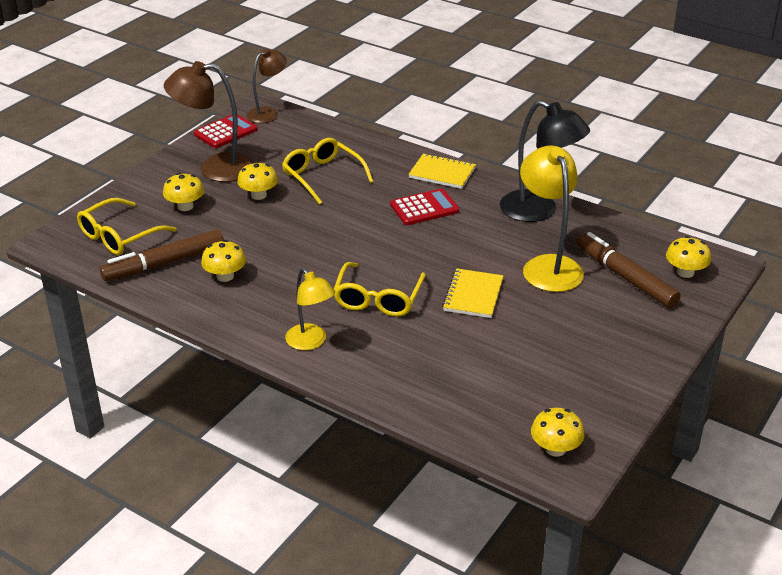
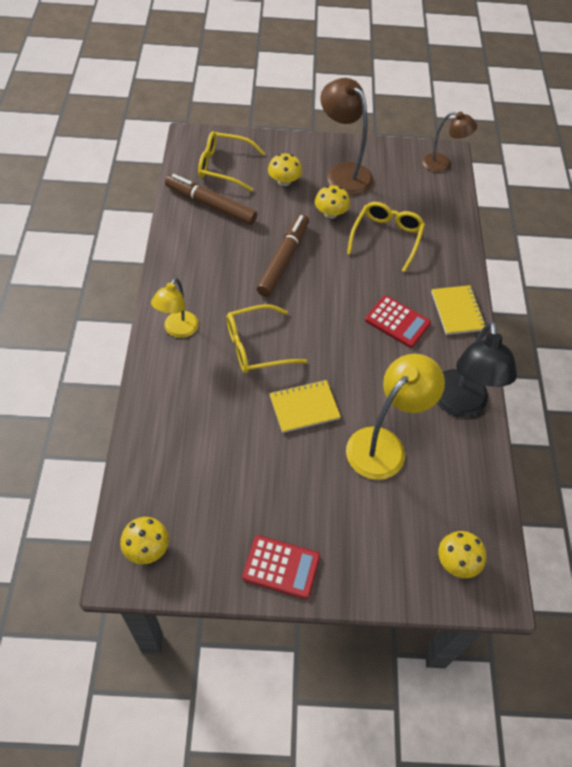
camera: 55 degrees right, 20 degrees up
(225, 132) = (395, 154): red calculator -> red calculator (281, 567)
(225, 276) = (219, 244): yellow mushroom -> none
(625, 277) = (412, 512): brown marker -> brown marker (283, 260)

